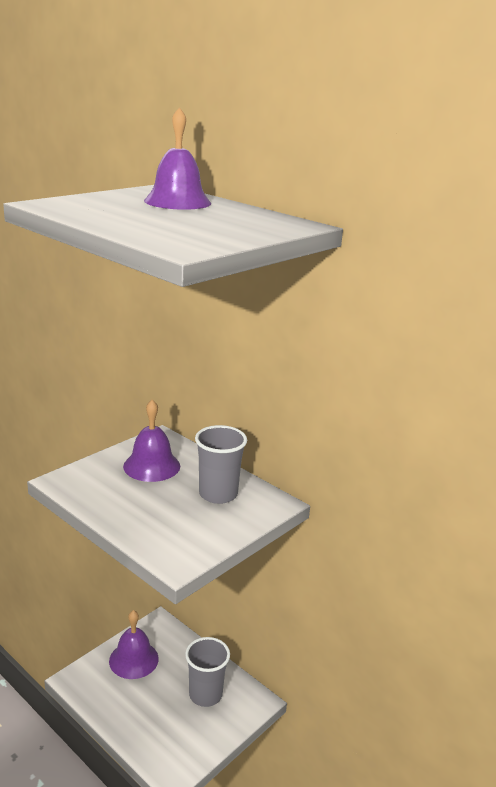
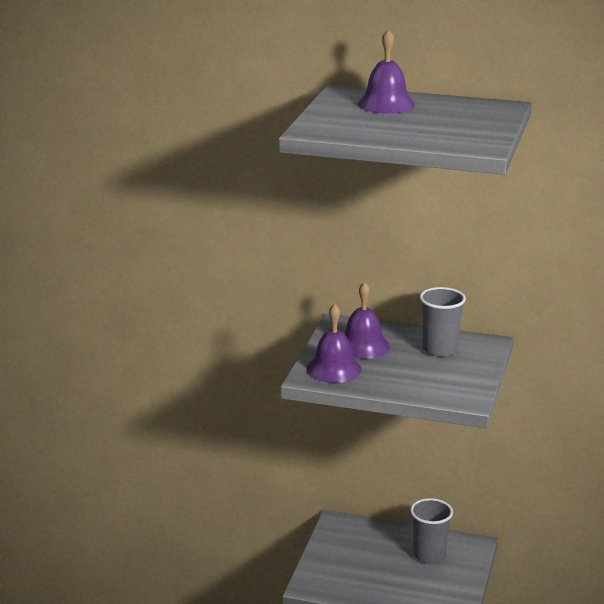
camera: 25 degrees left, 0 degrees up
(134, 659) = (344, 554): purple bell -> purple bell (333, 369)

